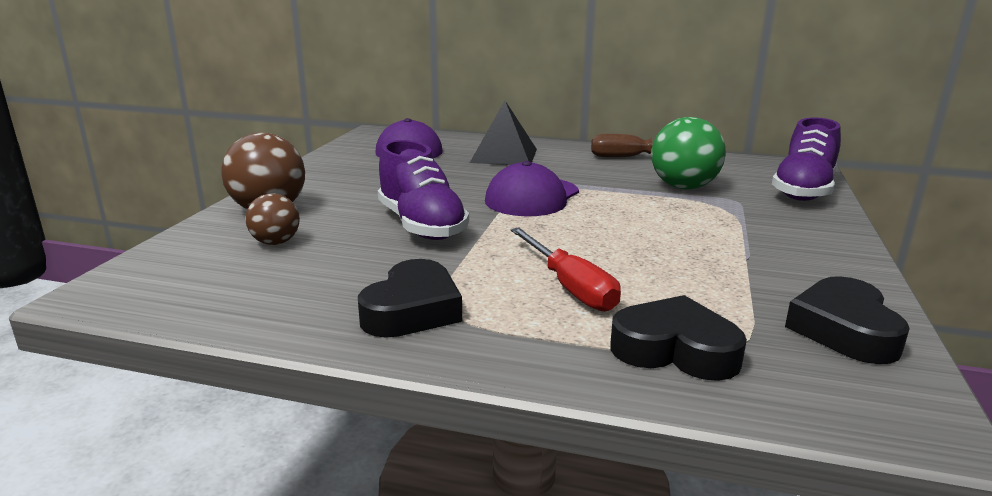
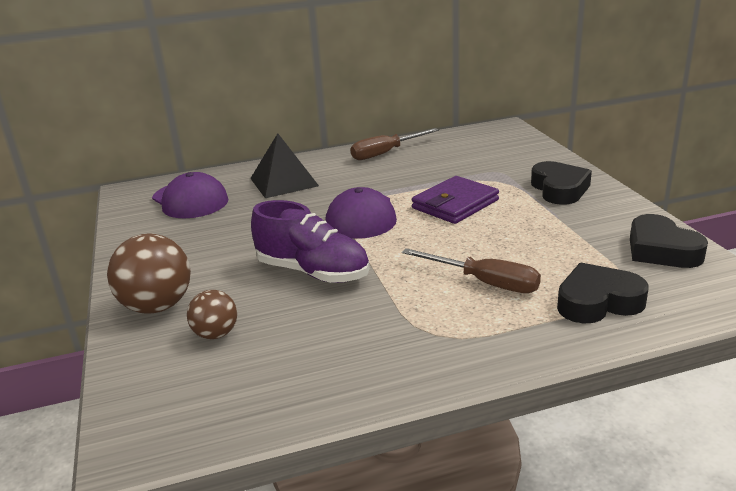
camera: 30 degrees left, 5 degrees up
(412, 310) = (410, 345): black heart -> black heart (559, 189)
(569, 287) = (485, 283): red screwdriver -> brown screwdriver
(642, 214) = (455, 204): none -> purple wallet
(683, 187) = (453, 171): green ball -> none
(803, 190) = (528, 149): purple shoe -> none

